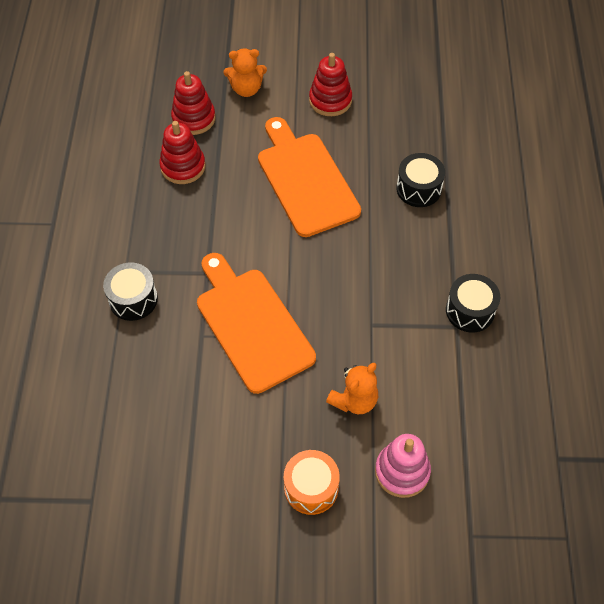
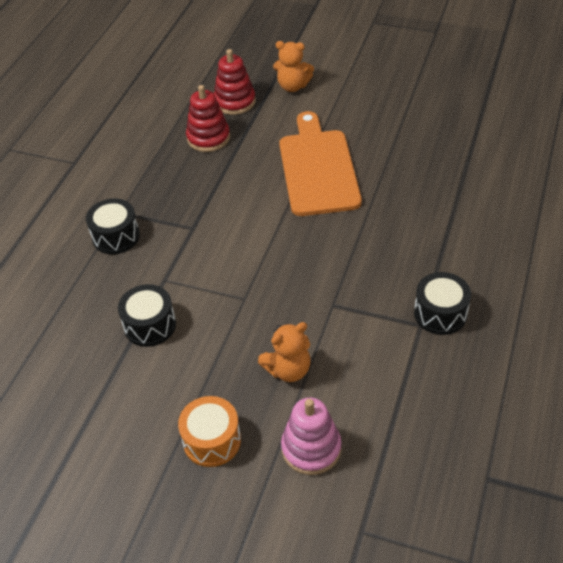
camera: 20 degrees right, 10 degrees down
(251, 325) = (215, 280): orange cutting board -> none
(330, 100) = (368, 107): red stacking toy -> none
(418, 189) = (427, 195): black drum -> black drum (150, 325)

